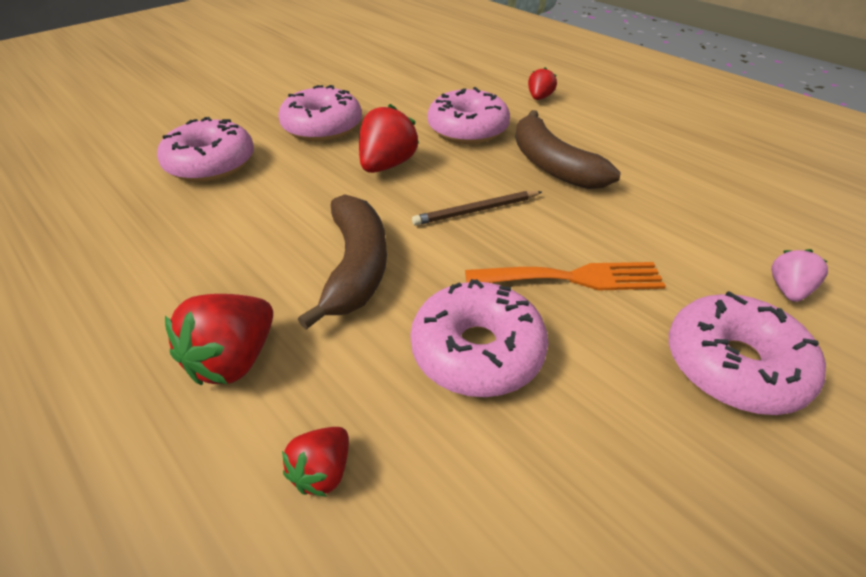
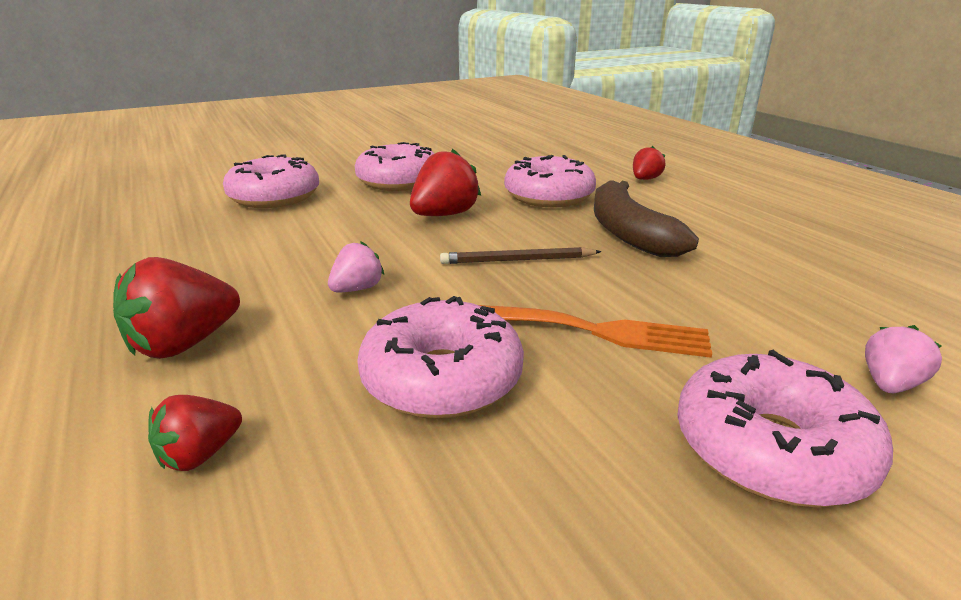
camera: 15 degrees right, 15 degrees down
(355, 267) = (357, 289): brown banana -> pink strawberry

